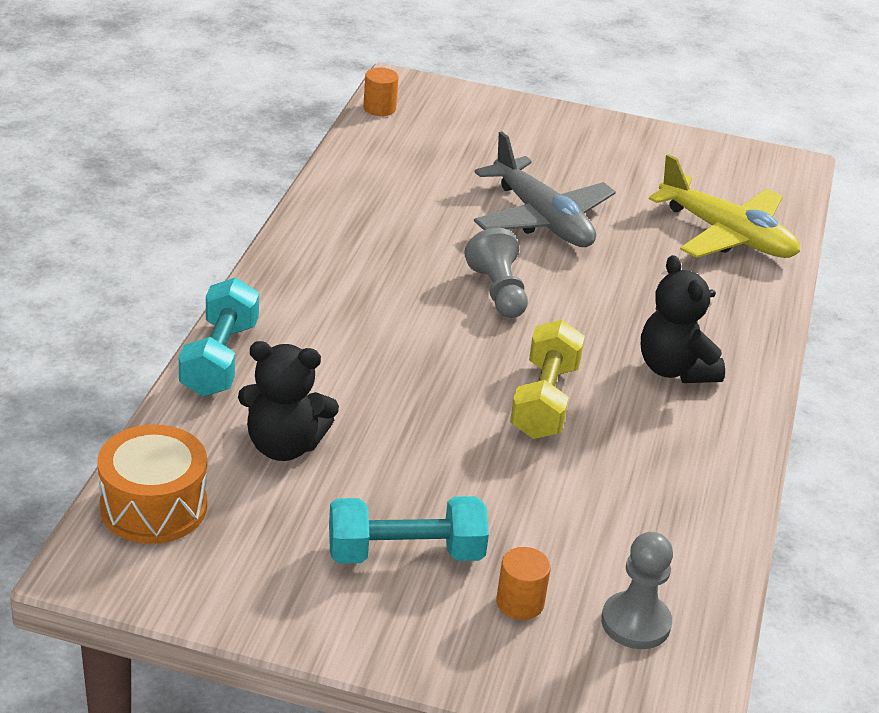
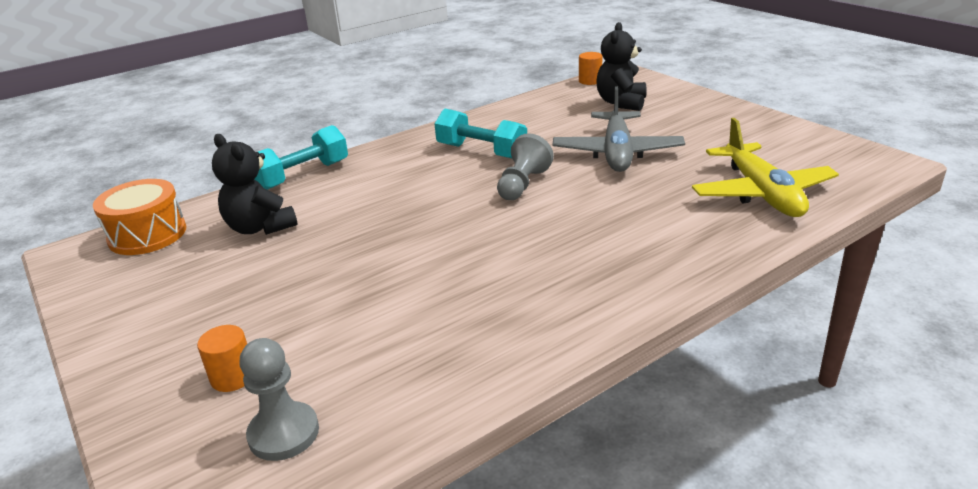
camera: 45 degrees right, 5 degrees down
(405, 553) = (221, 312): turquoise dumbbell -> turquoise dumbbell (481, 151)
(544, 401) = (456, 255): yellow dumbbell -> none
(675, 369) = (588, 266): black teddy bear -> black teddy bear (621, 103)

